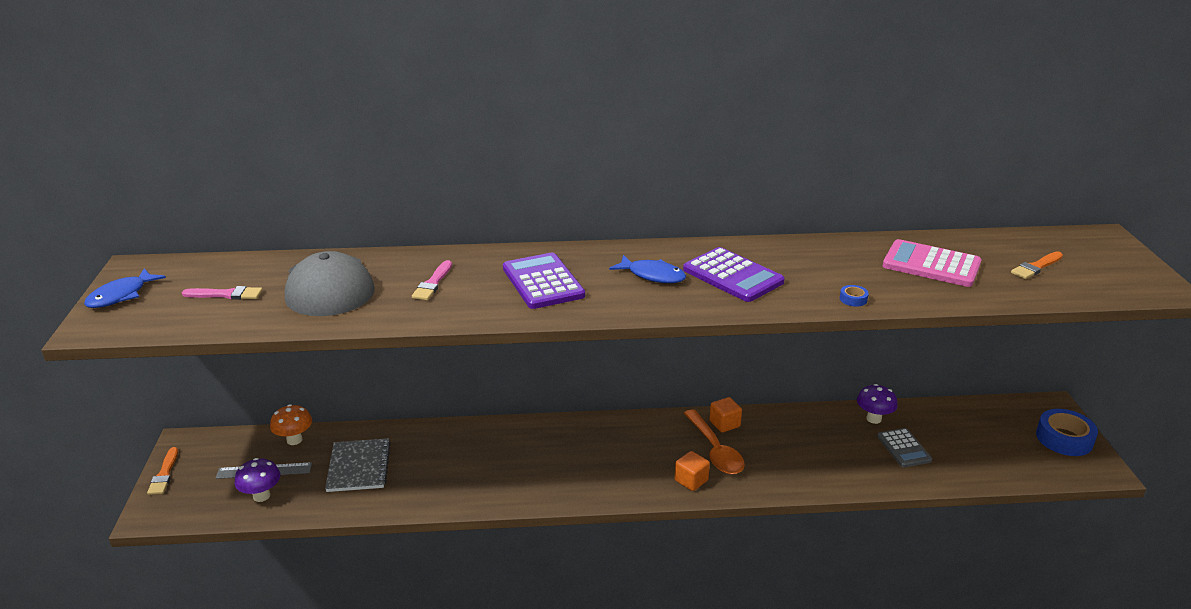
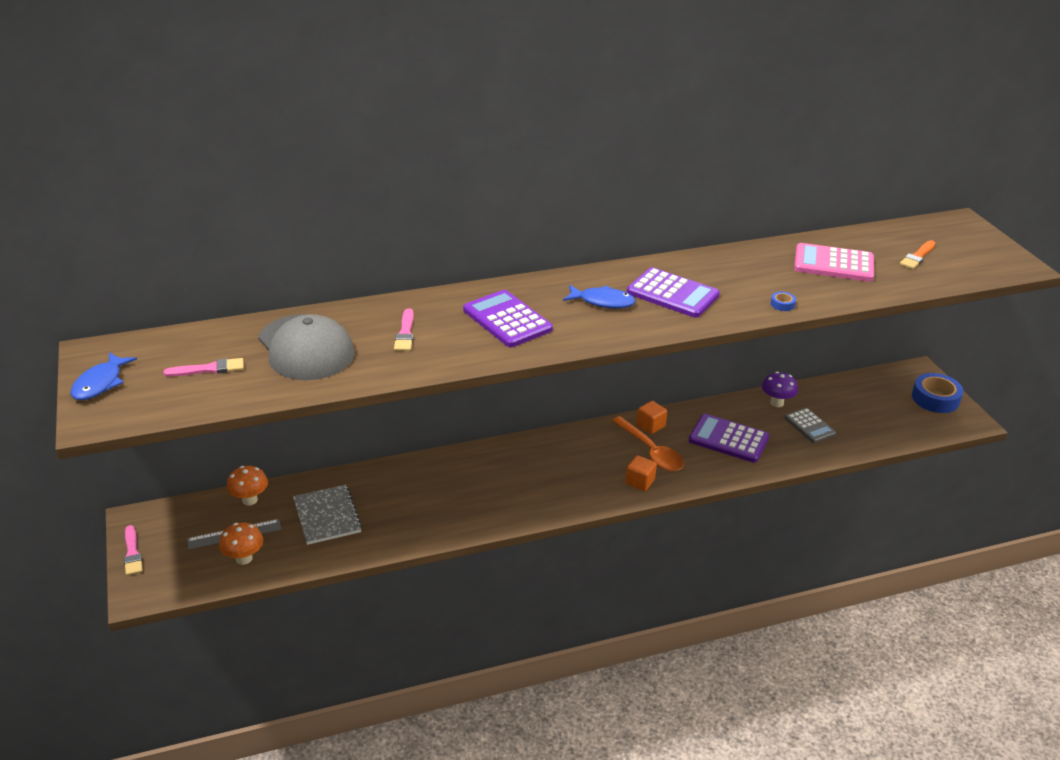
camera: 15 degrees left, 5 degrees up
(164, 474) = (132, 553): orange brush -> pink brush
(261, 496) = (244, 558): purple mushroom -> orange mushroom
(806, 449) = (728, 439): none -> purple calculator

